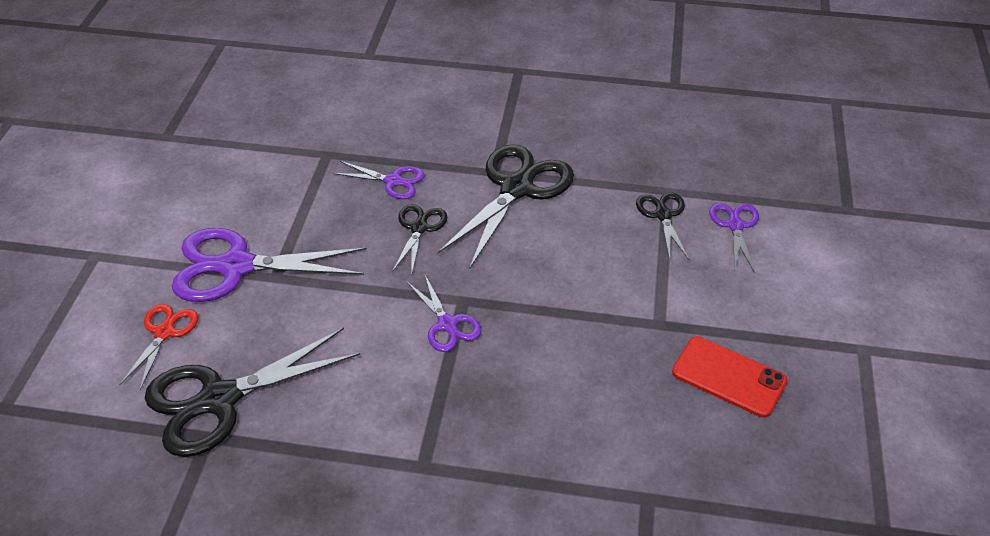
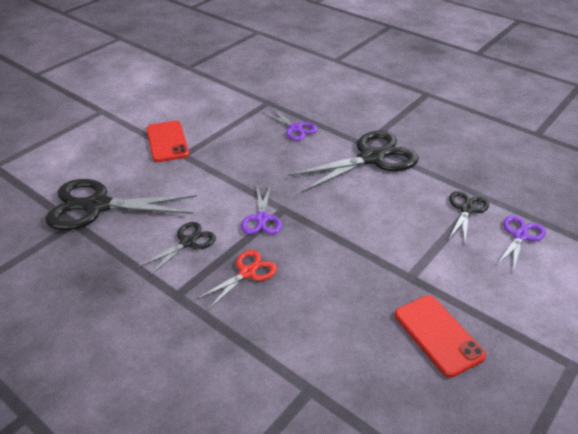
camera: 30 degrees right, 5 degrees down
(165, 332) = (101, 160): red scissors -> red scissors (247, 272)
(236, 266) = (167, 141): purple scissors -> red phone
(419, 228) = (290, 159): black scissors -> black scissors (188, 242)

